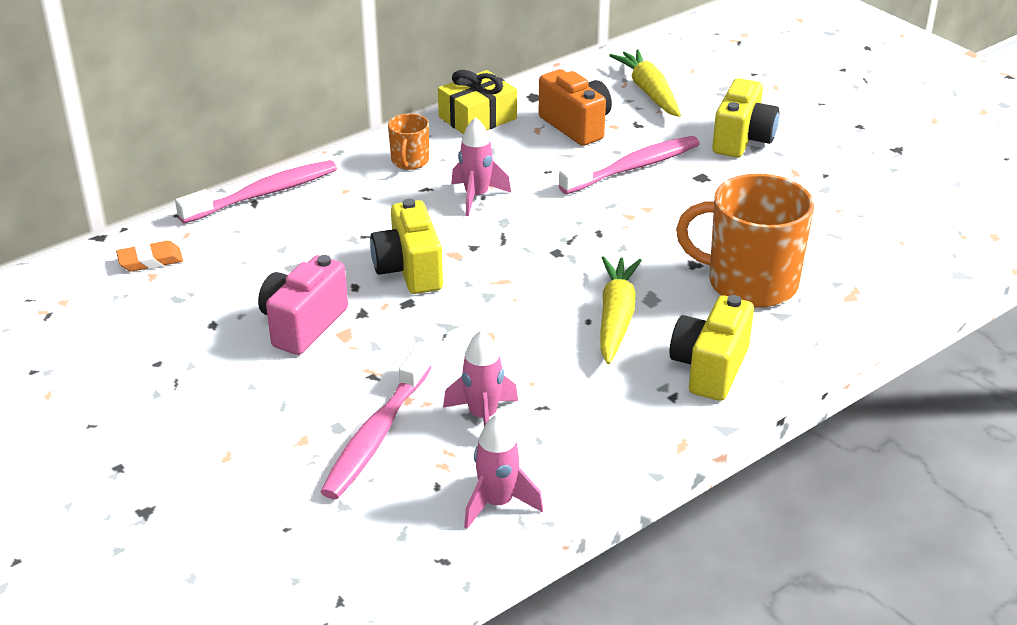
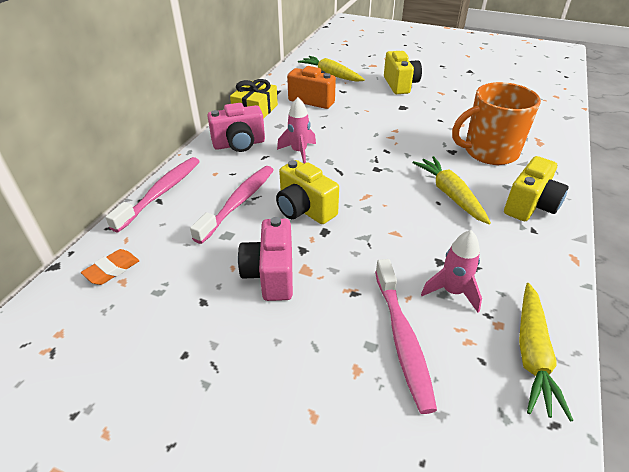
camera: 30 degrees left, 5 degrees up
(409, 161) = (239, 144): orange mug -> pink camera
(497, 503) = (532, 354): pink rocket -> yellow carrot
(634, 167) = (365, 112): pink toothbrush -> pink toothbrush (239, 202)
(710, 368) = (530, 206): yellow camera -> yellow camera turned 135 degrees counterclockwise

